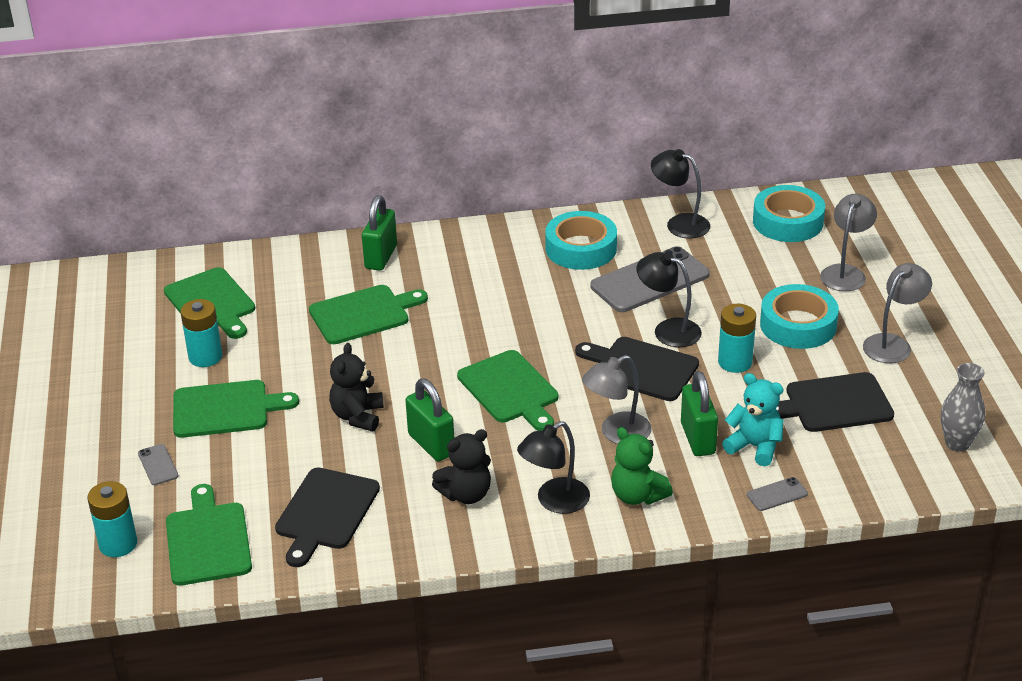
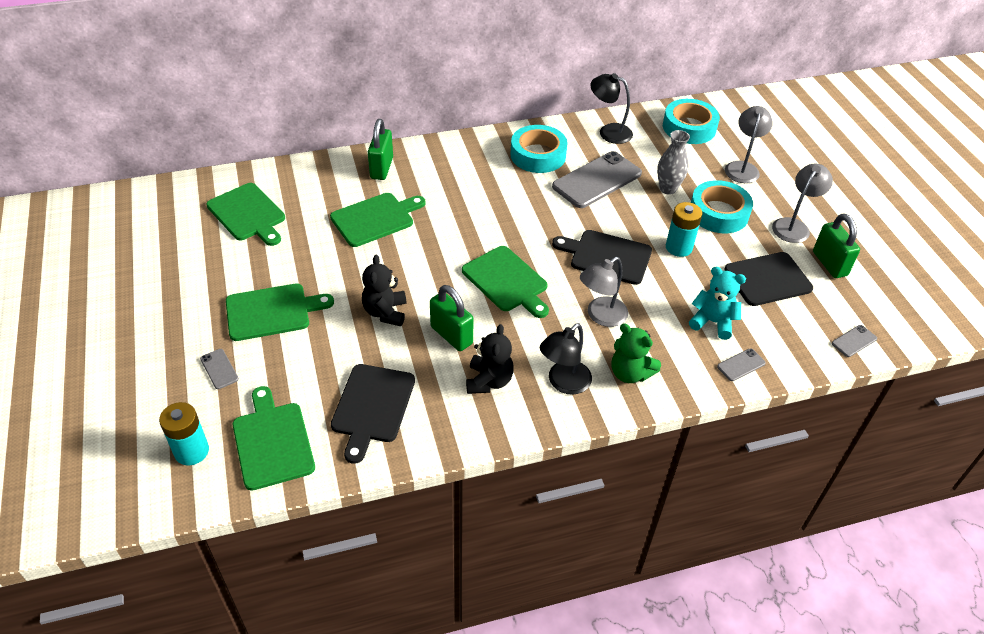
camera: 10 degrees left, 10 degrees up
(205, 357) = (249, 263): turquoise battery -> none
(466, 494) = (489, 381): black teddy bear -> black teddy bear turned 45 degrees counterclockwise
(668, 330) = (620, 222): black lamp -> none
(697, 438) = (666, 317): green padlock -> green padlock (829, 264)
(929, 476) = (854, 341): none -> grey phone
(957, 443) = (867, 310): grey vase -> grey vase (668, 189)

